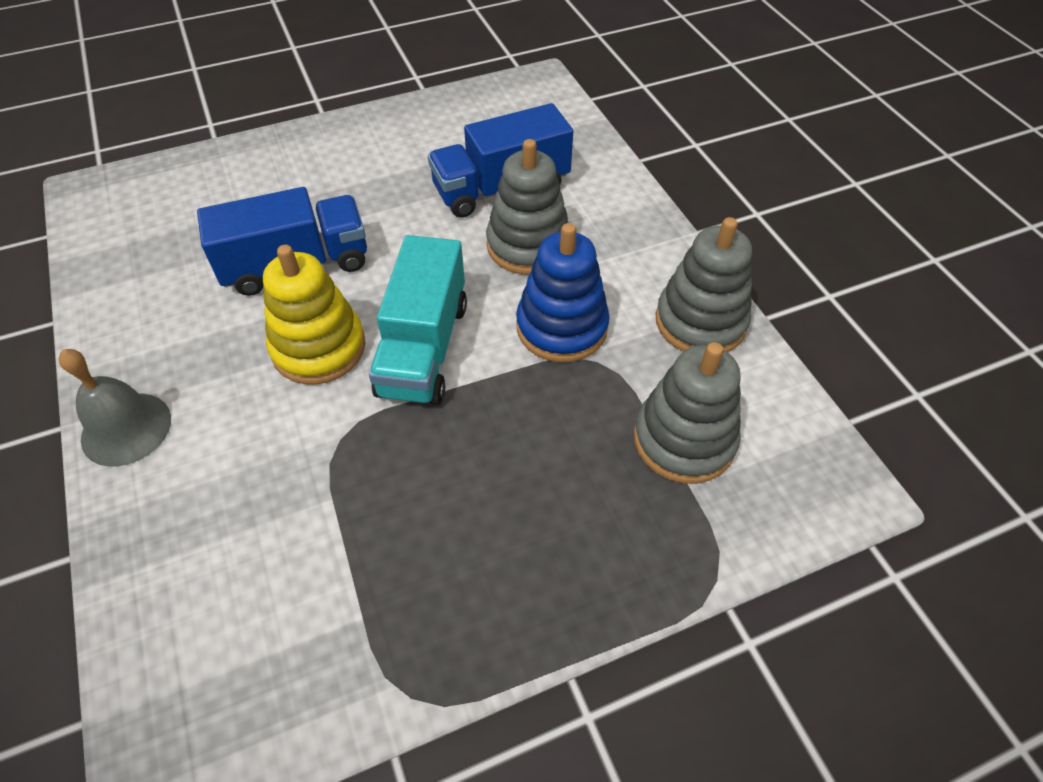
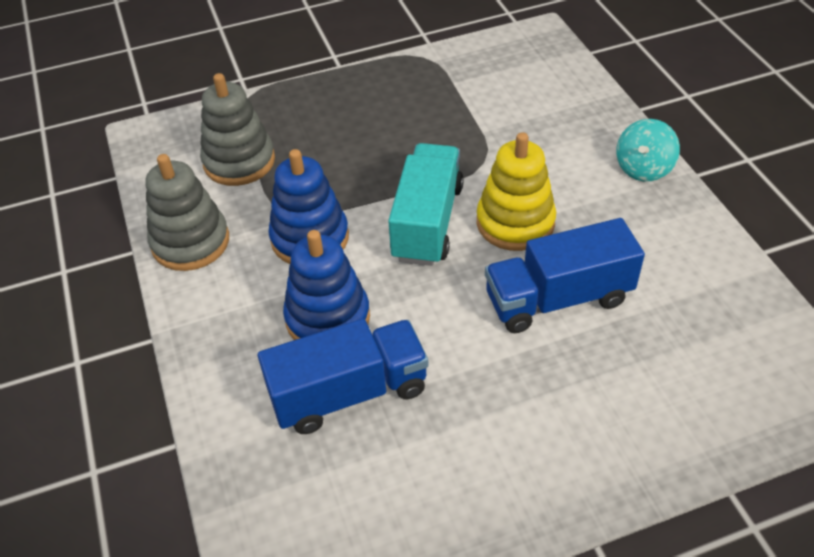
camera: 175 degrees left, 5 degrees down
(126, 428) = (643, 168): grey bell -> turquoise spinning top
(528, 245) = (328, 318): grey stacking toy -> blue stacking toy

